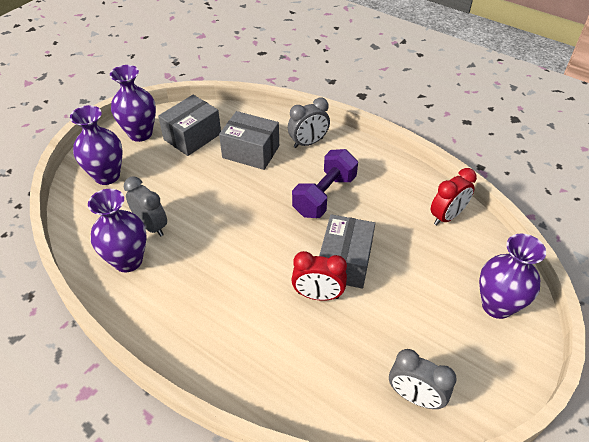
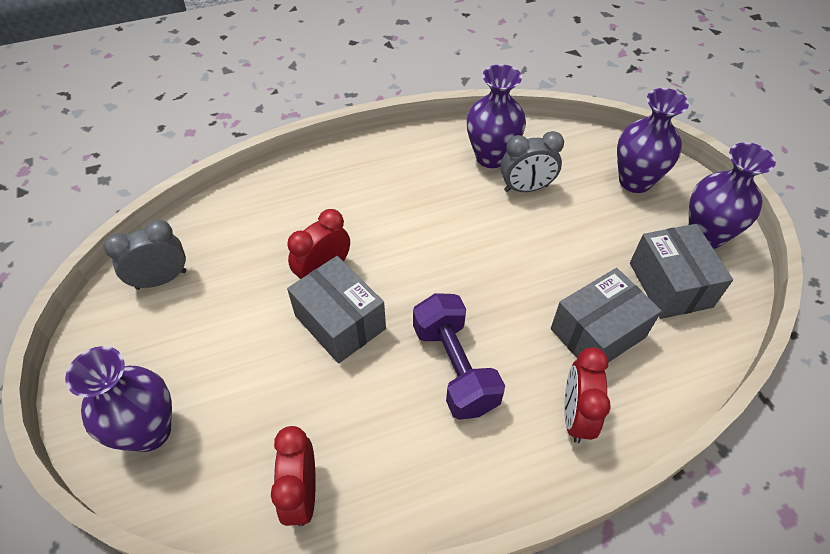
camera: 125 degrees right, 5 degrees up
(308, 143) = (575, 416): grey clock -> red clock

